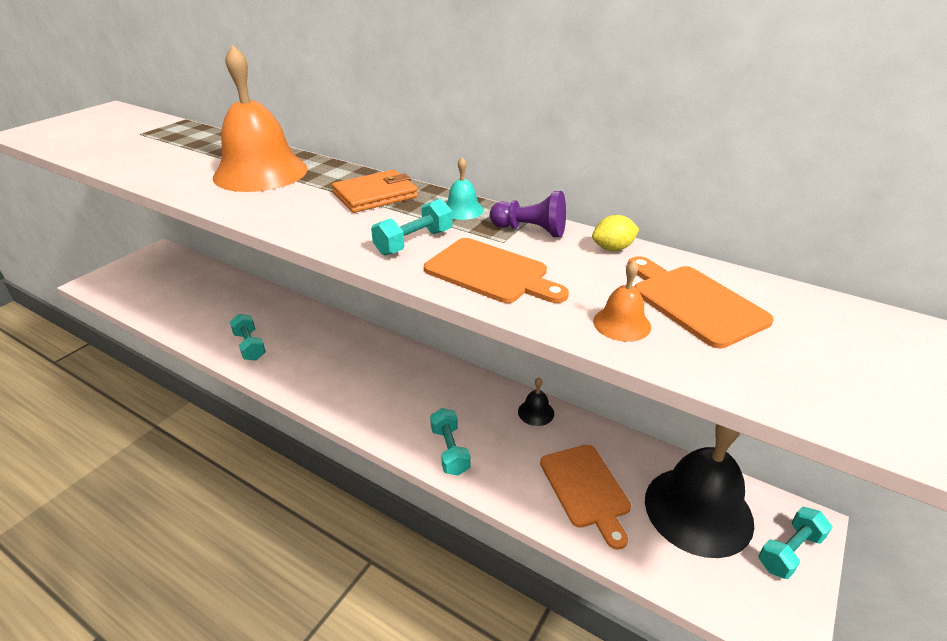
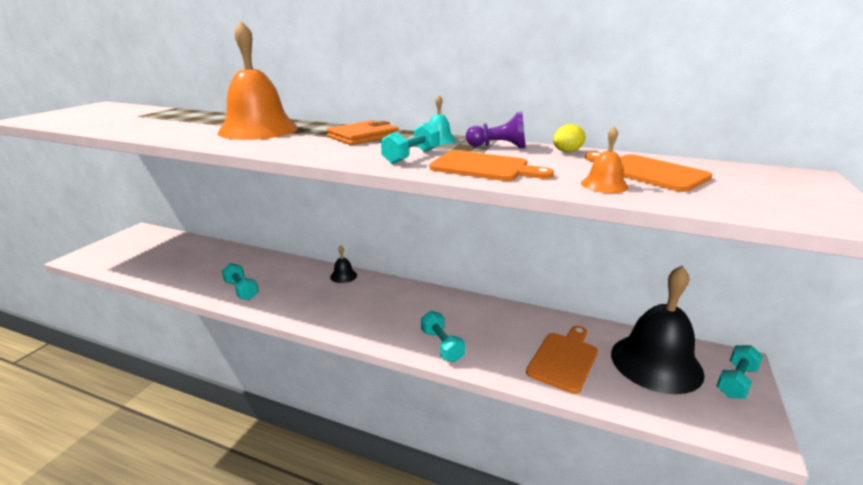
camera: 10 degrees left, 10 degrees down
(536, 412) = (503, 312): black bell -> black bell (343, 276)
(586, 489) = (564, 359): orange cutting board -> orange cutting board turned 120 degrees counterclockwise

